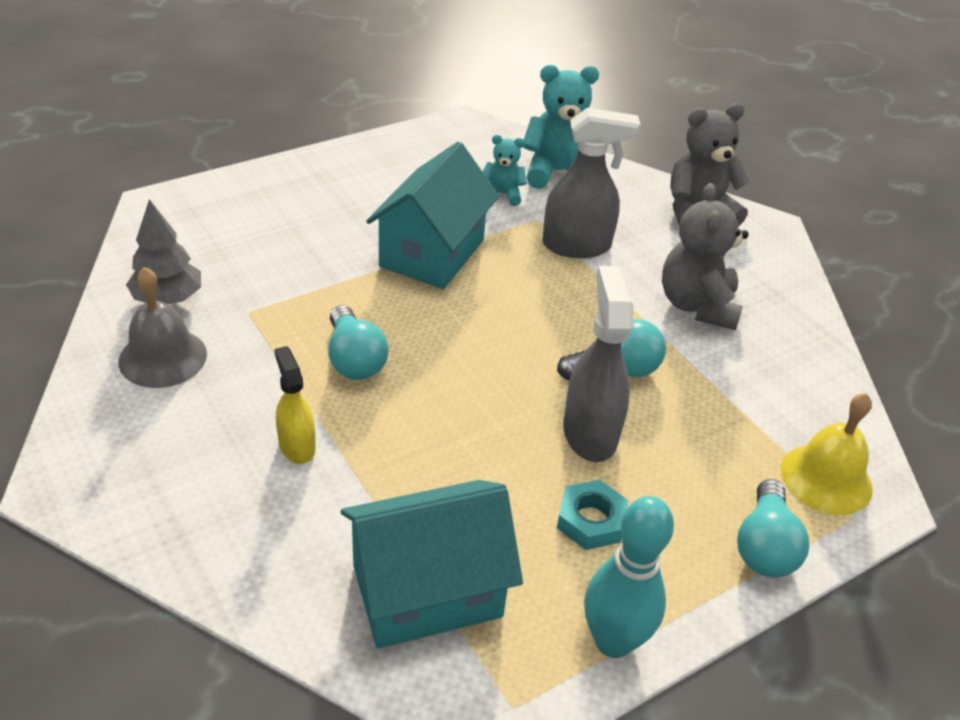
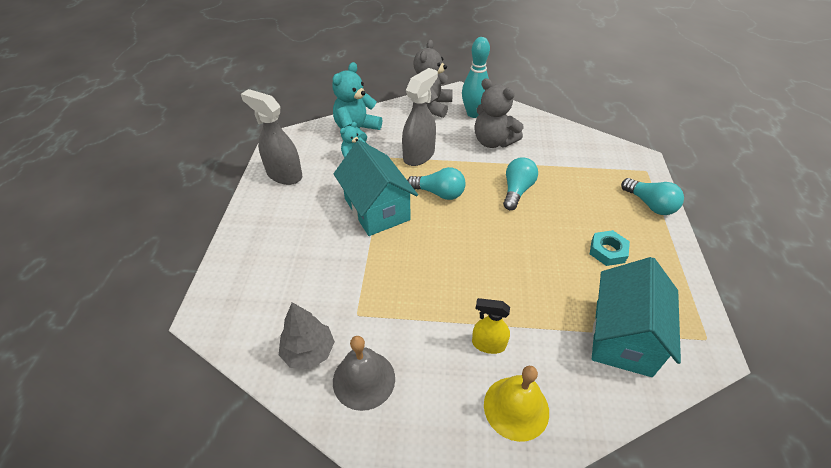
camera: 50 degrees left, 5 degrees up
(354, 359) = (436, 284): turquoise light bulb -> turquoise light bulb (439, 193)
(589, 432) = (551, 221): grey spray bottle -> grey spray bottle (284, 175)
(613, 641) = (682, 282): turquoise bowling pin -> turquoise bowling pin (473, 114)
(826, 478) = (622, 165): yellow bell -> yellow bell (516, 408)

